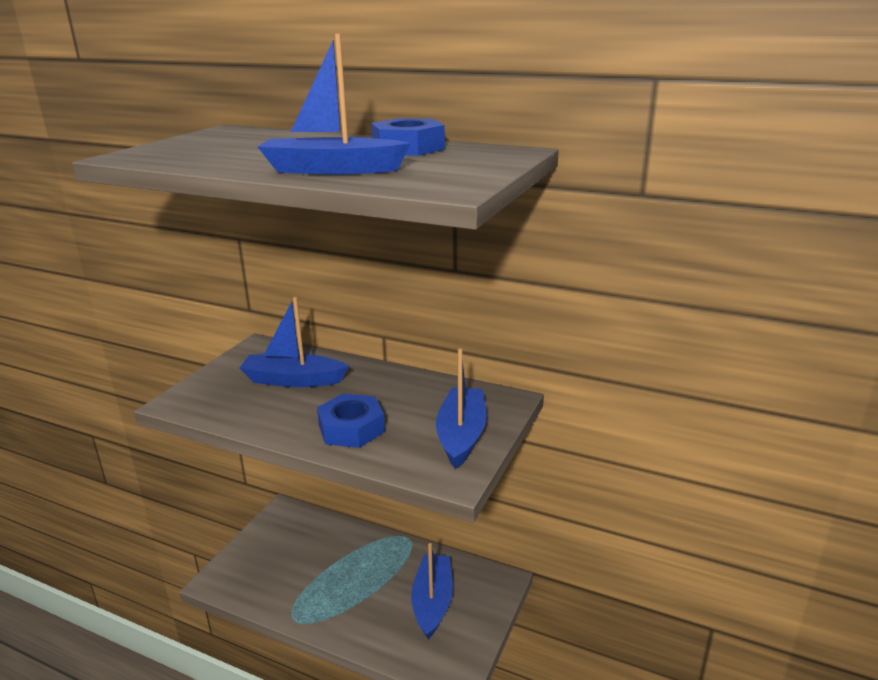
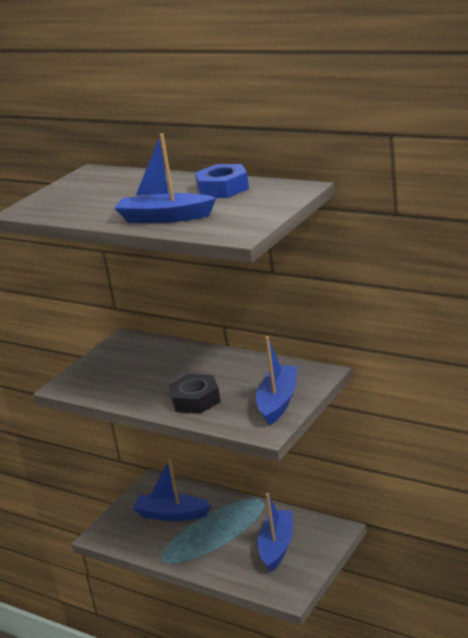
camera: 10 degrees right, 0 degrees up
(293, 380) = (152, 365): blue boat -> blue boat (171, 514)
(351, 428) = (195, 400): blue nut -> black nut

